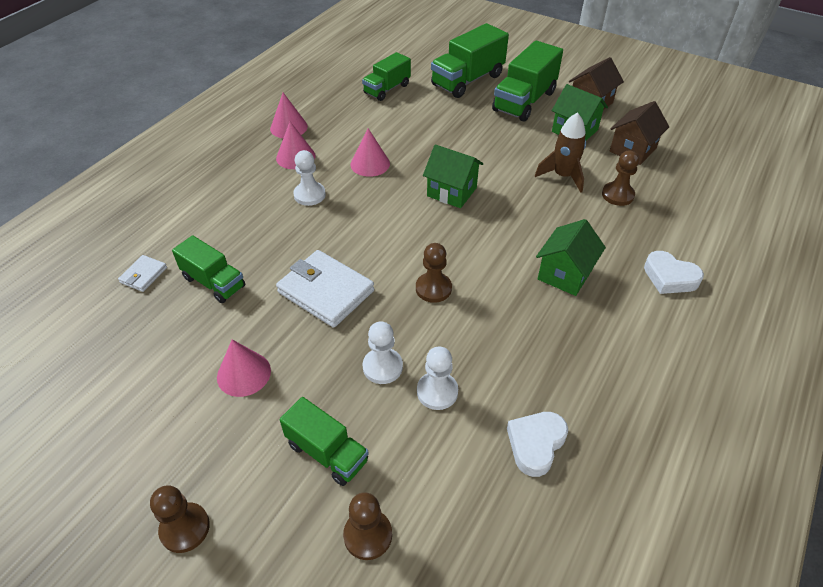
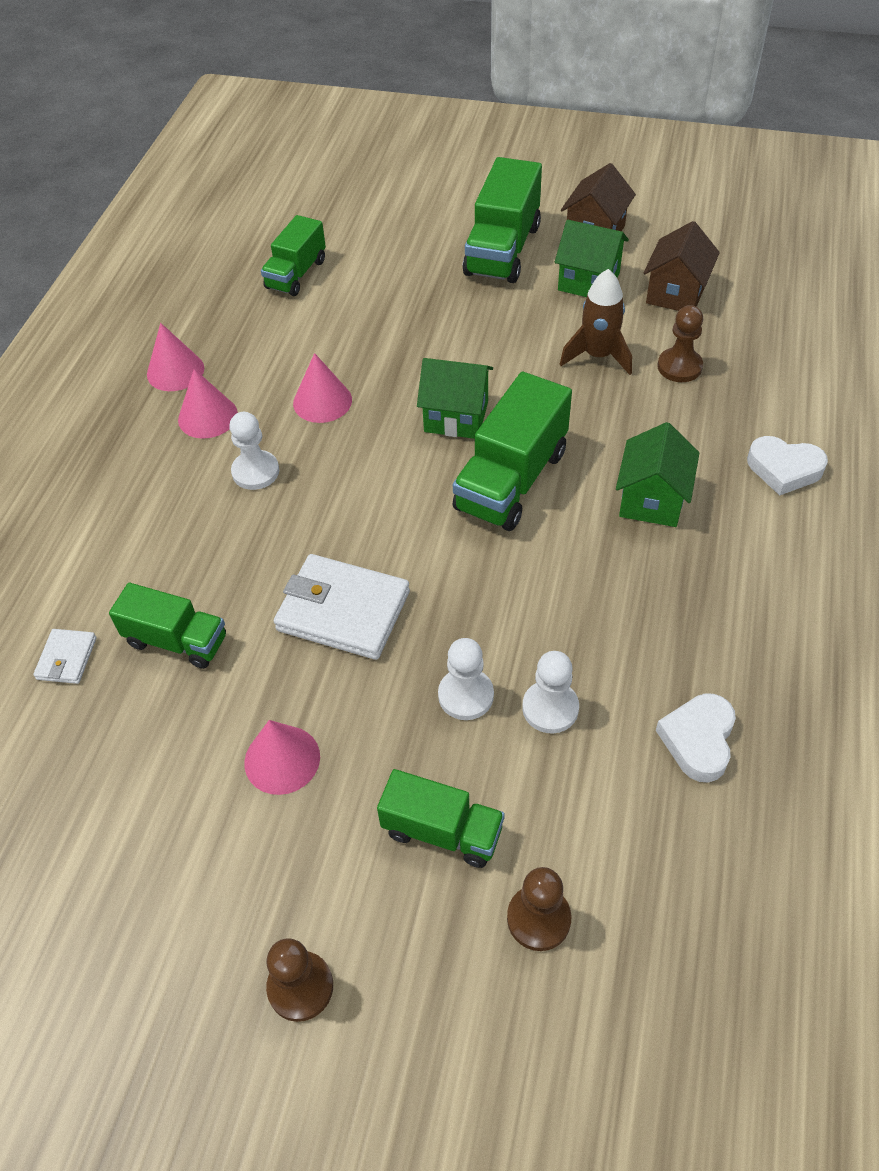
camera: 15 degrees left, 5 degrees up
(433, 288) = (488, 567): brown pawn -> none
(467, 80) = (409, 234): green truck -> green truck (511, 480)

